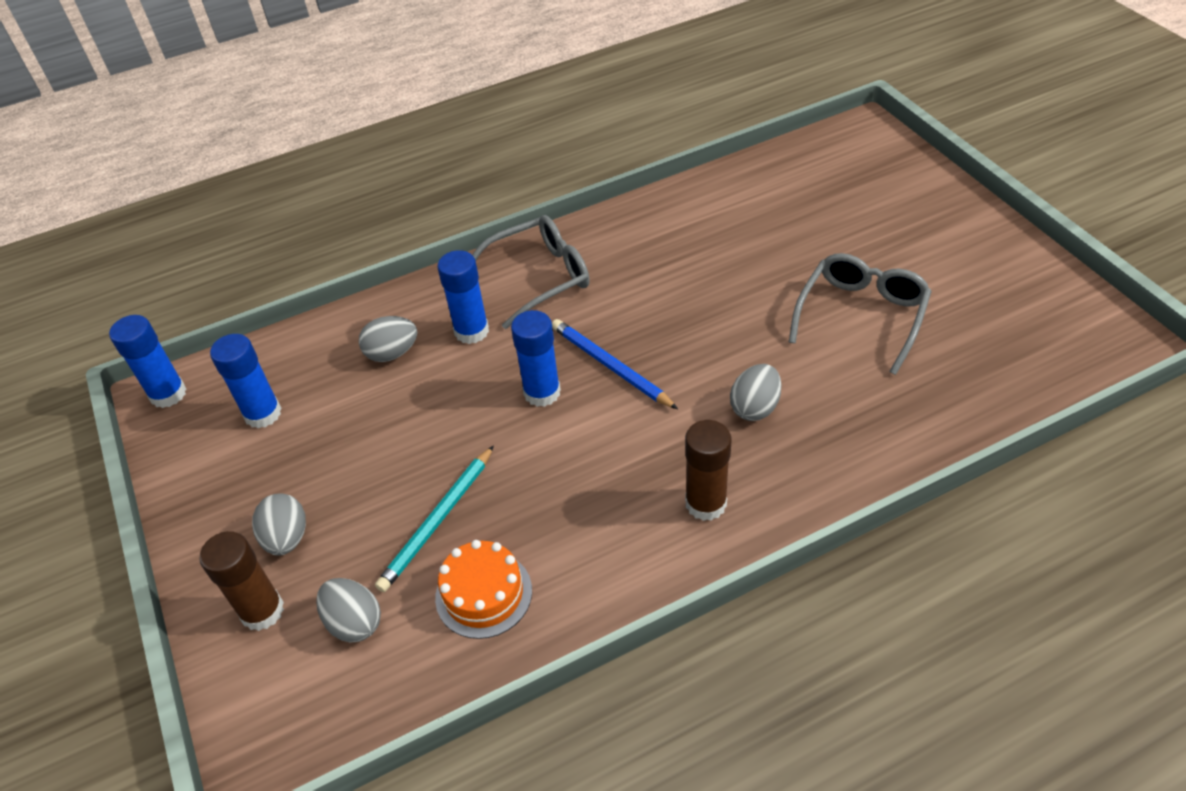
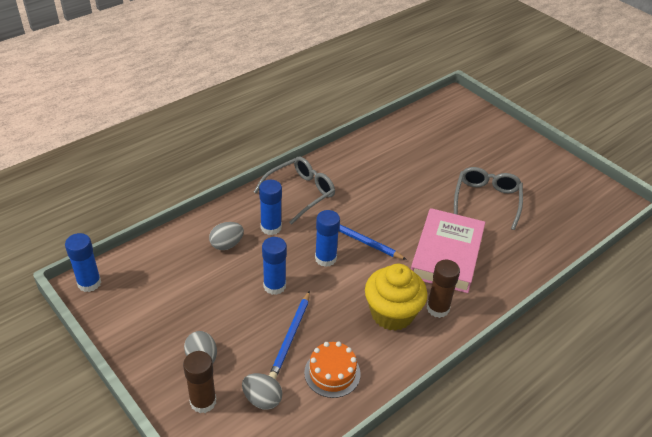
camera: 20 degrees left, 5 degrees down
(263, 414) = (158, 288): blue glue stick -> blue glue stick (274, 286)
(438, 521) = (291, 337): turquoise pencil -> blue pencil
(621, 502) = (392, 313): none -> yellow cupcake
(755, 407) = (446, 254): grey egg -> pink book

